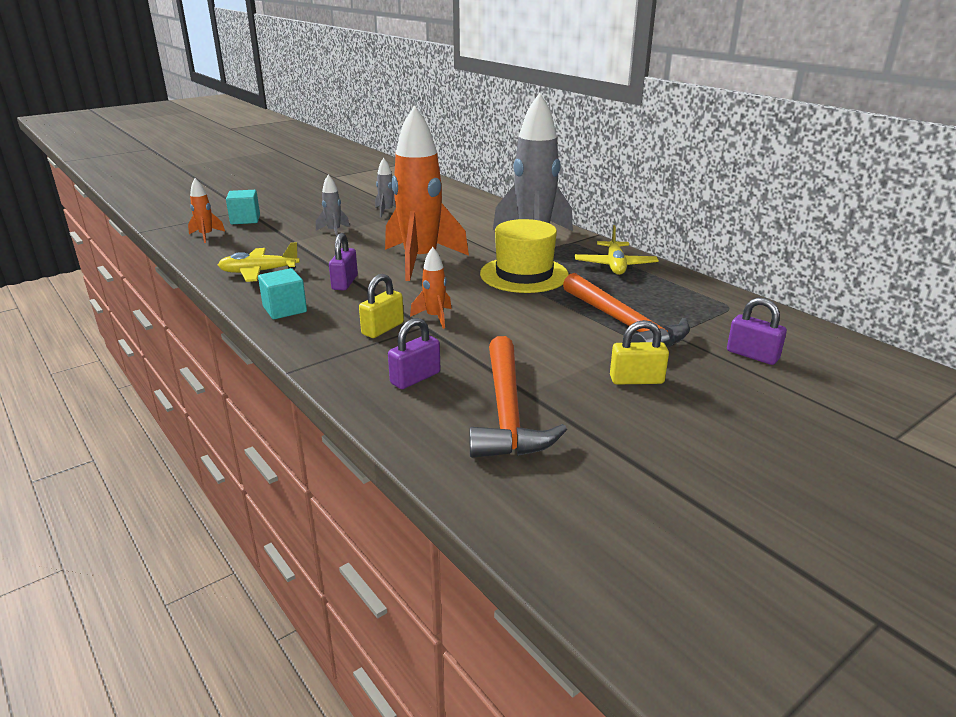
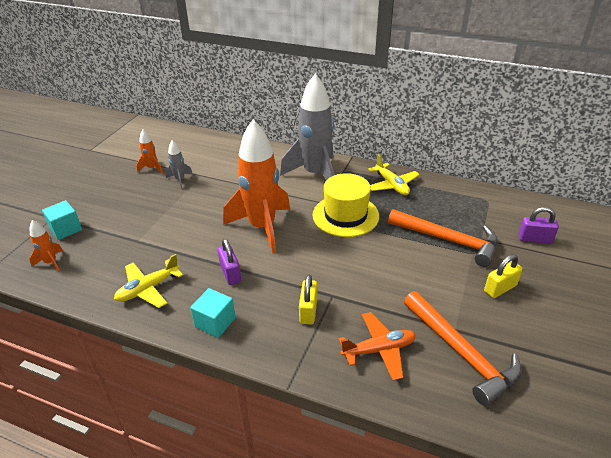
camera: 30 degrees left, 10 degrees up
(334, 231) = (161, 218): grey rocket -> none
(415, 378) = (378, 350): purple padlock -> orange plane
(435, 317) = (331, 284): orange rocket -> orange rocket (152, 168)

